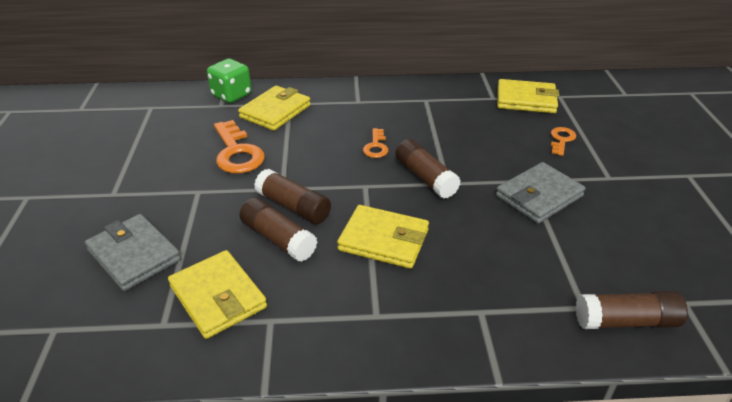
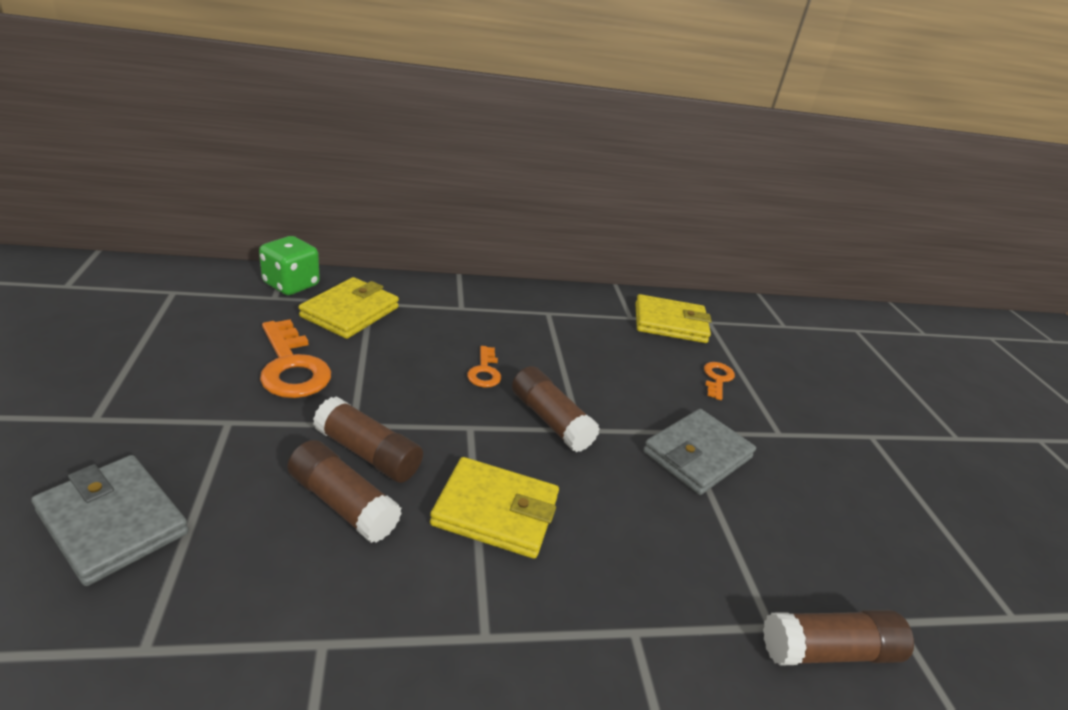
camera: 10 degrees left, 5 degrees down
(218, 297) = (242, 600): yellow wallet -> none

